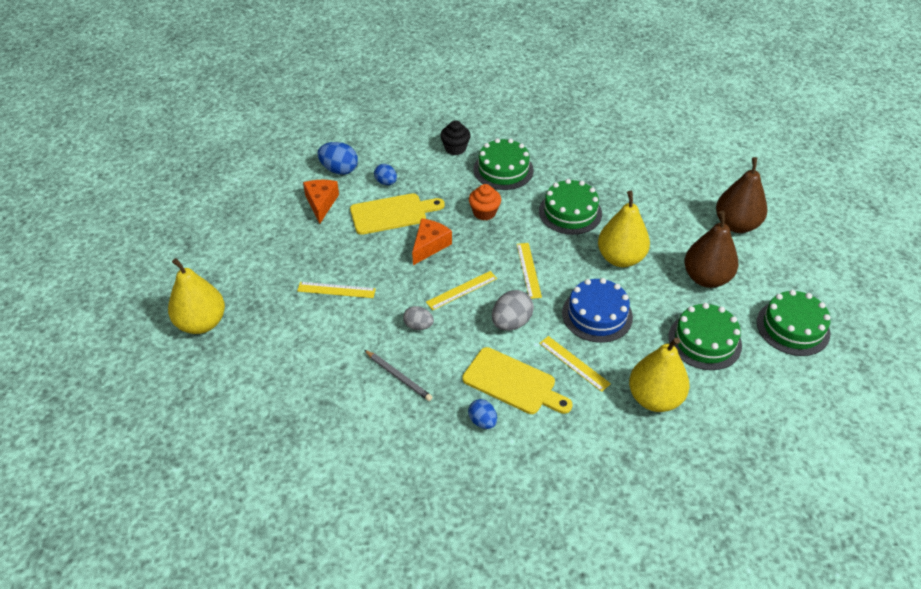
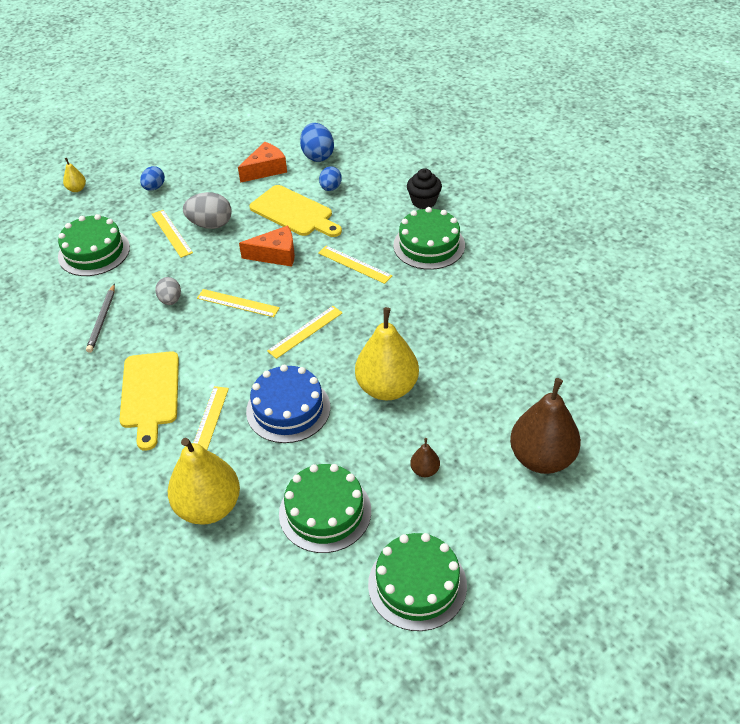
camera: 55 degrees right, 0 degrees up
(201, 323) = (77, 189): yellow pear -> yellow pear, size x0.43
(482, 421) = (89, 397): blue egg -> blue egg (154, 187)
(484, 212) = (354, 264): orange cupcake -> yellow ruler
(511, 323) = (224, 355): grey egg -> grey egg (210, 224)
(570, 212) = (417, 319): green cake -> green cake (94, 252)
(706, 278) = (425, 470): brown pear -> brown pear, size x0.43

